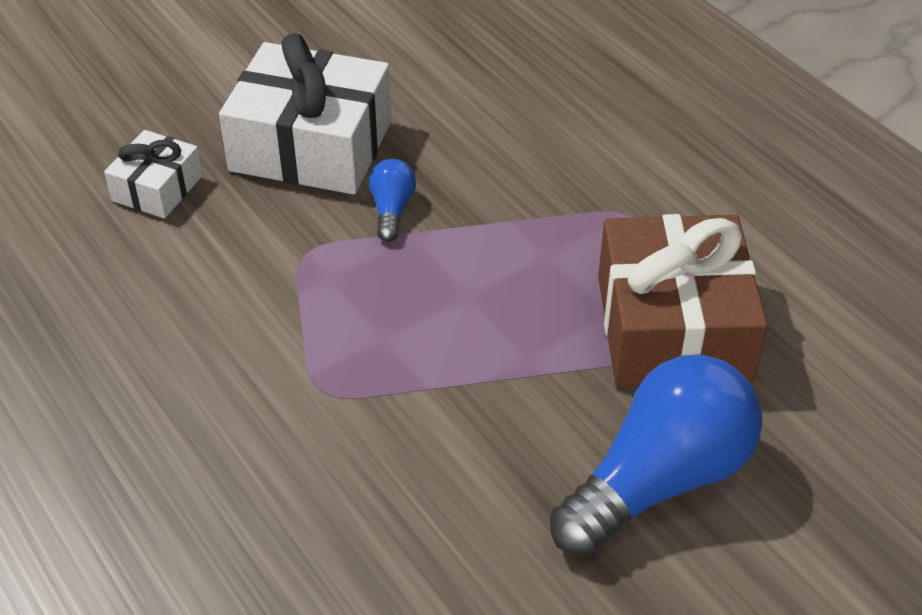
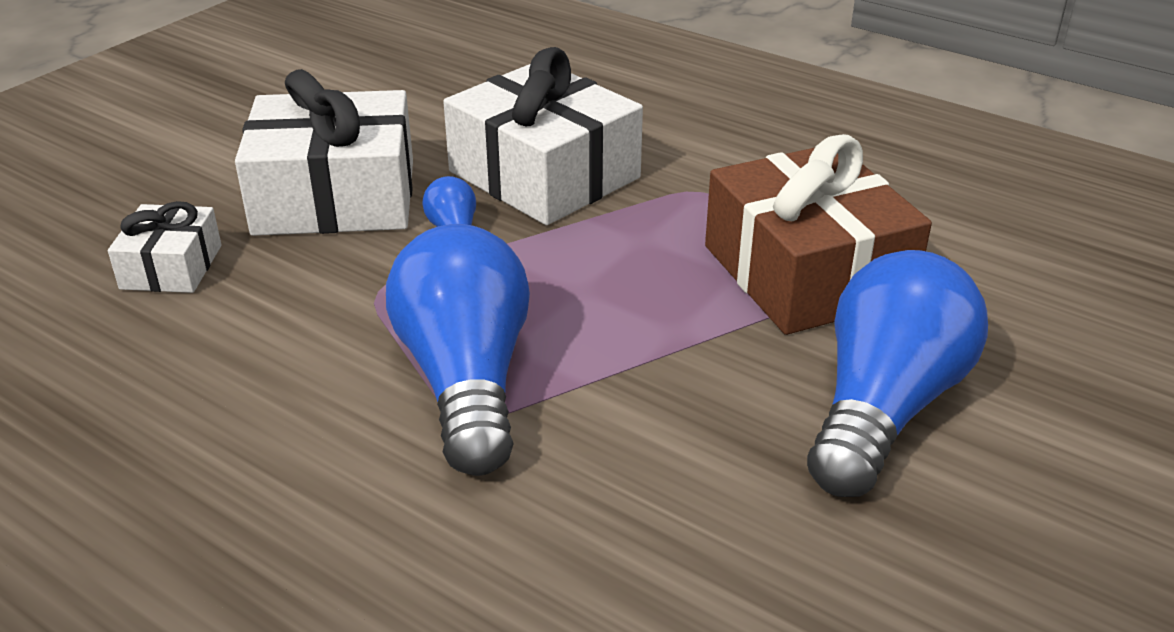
camera: 20 degrees left, 10 degrees down
(336, 359) = (466, 379): none -> blue light bulb
(498, 162) = (544, 174): none -> white gift

